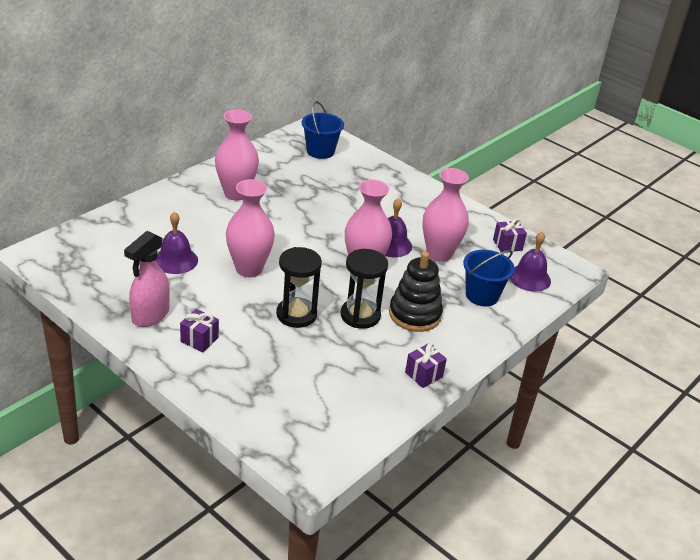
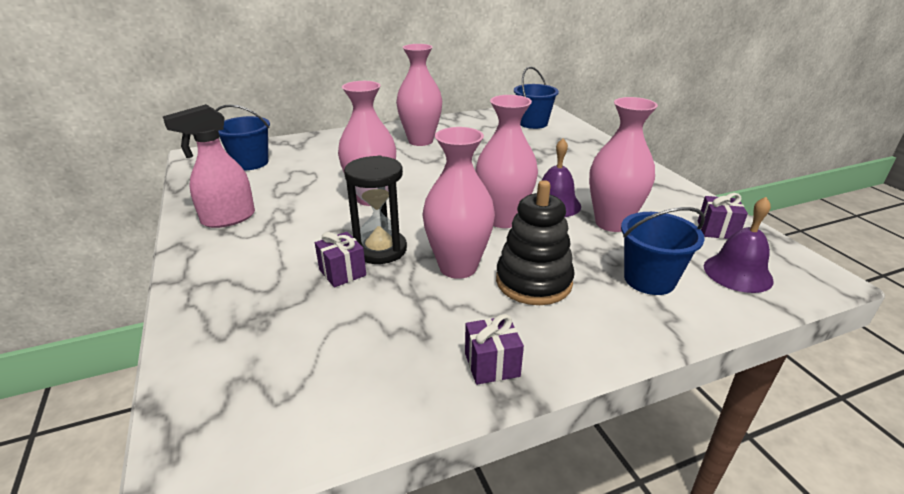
camera: 30 degrees right, 5 degrees down
(101, 252) = (250, 163): none -> blue bucket
(175, 260) = (308, 179): purple bell -> none
(199, 340) = (248, 251): purple gift -> purple gift (342, 272)
(360, 315) = (458, 267): black hourglass -> pink vase

